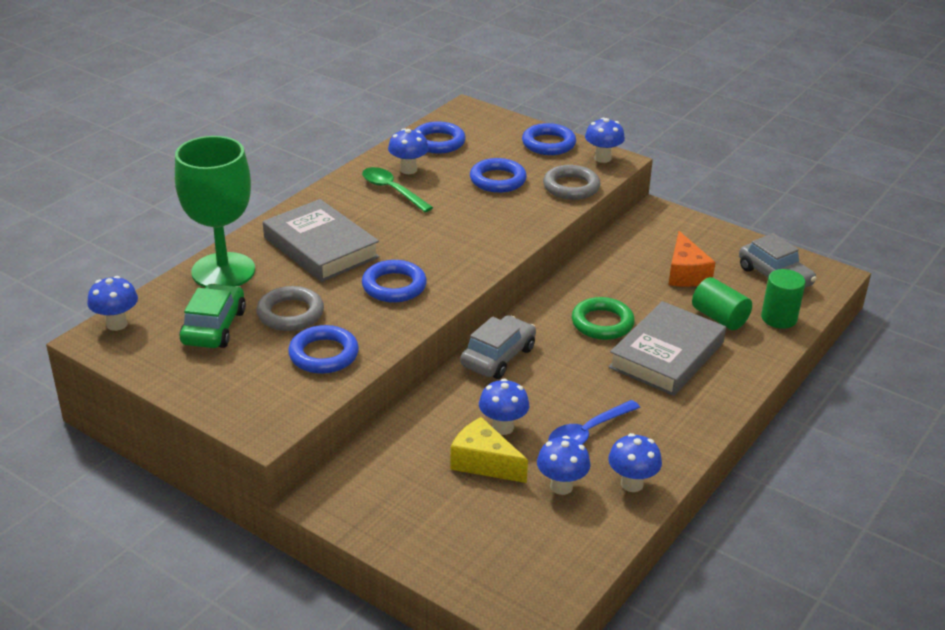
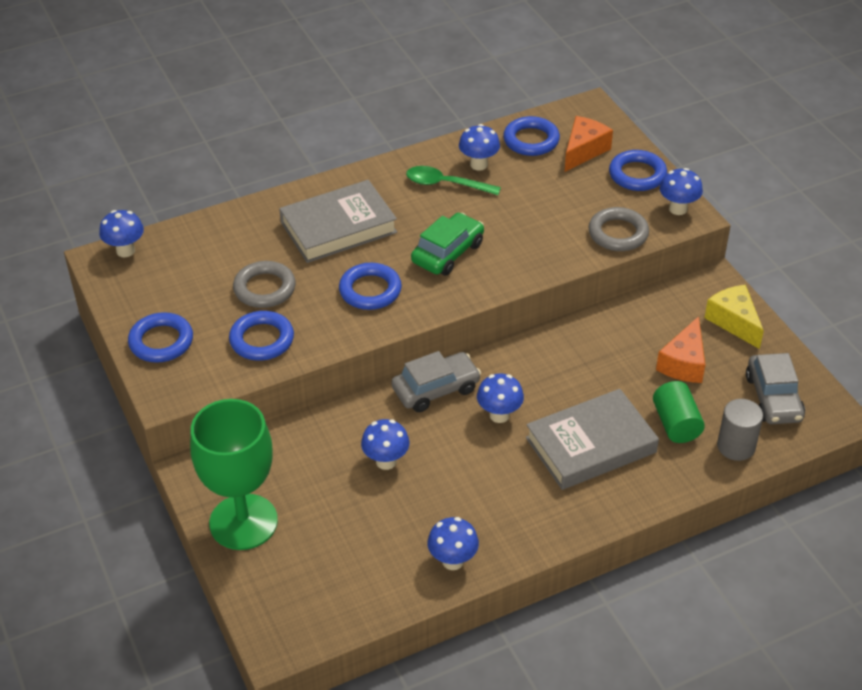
camera: 30 degrees right, 10 degrees up
(214, 327) = (196, 280): green car -> green car (448, 253)
(223, 271) = (241, 225): green goblet -> green goblet (243, 522)
(321, 247) = (338, 227): grey book -> grey book turned 75 degrees clockwise
(392, 190) = (446, 184): green spoon -> green spoon turned 60 degrees counterclockwise
(484, 462) = (344, 489): yellow cheese -> yellow cheese (734, 322)
(489, 138) = (584, 151): none -> orange cheese
(498, 180) = (553, 203): blue ring -> blue ring (161, 341)
(561, 486) = (391, 538): blue mushroom -> blue mushroom (499, 415)
(588, 432) = (455, 495): blue spoon -> none
(602, 323) = (558, 389): green ring -> none
(779, 318) = (736, 446): green cylinder -> grey cylinder

